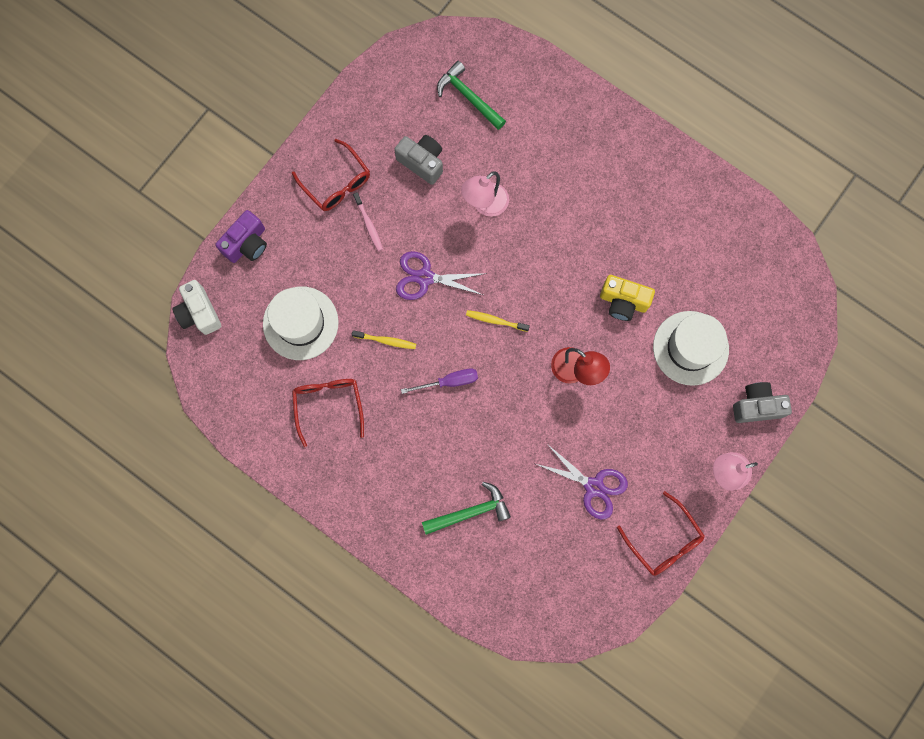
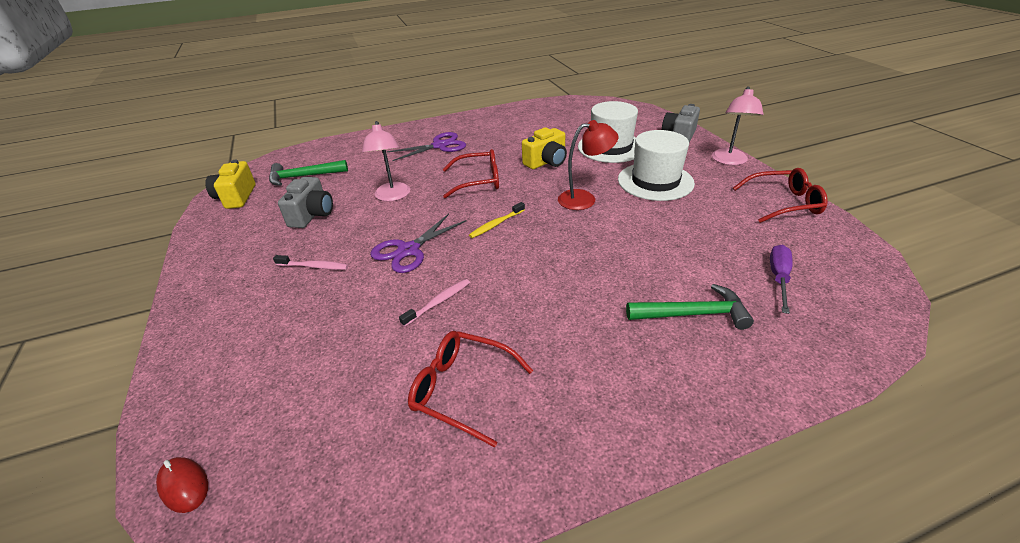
camera: 55 degrees left, 40 degrees down
(199, 313) = (184, 486): white camera -> red mouse
(247, 244) = (189, 376): purple camera -> none
(300, 323) = (337, 368): white hat -> white hat (655, 181)
(337, 183) = (248, 272): red glasses -> red glasses (479, 181)
(386, 341) = (438, 302): yellow toothbrush -> pink toothbrush
(406, 72) = (236, 197): none -> yellow camera
(422, 162) = (312, 215): grey camera -> grey camera turned 120 degrees clockwise
(449, 382) = (527, 273): purple screwdriver -> purple screwdriver (778, 278)
(470, 512) = (693, 314): green hammer -> green hammer turned 75 degrees clockwise
(593, 486) = (707, 223): purple scissors -> purple scissors (439, 146)

